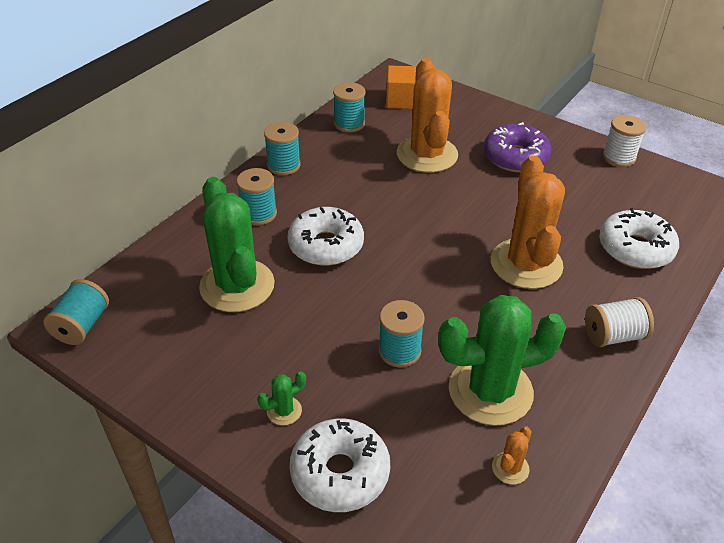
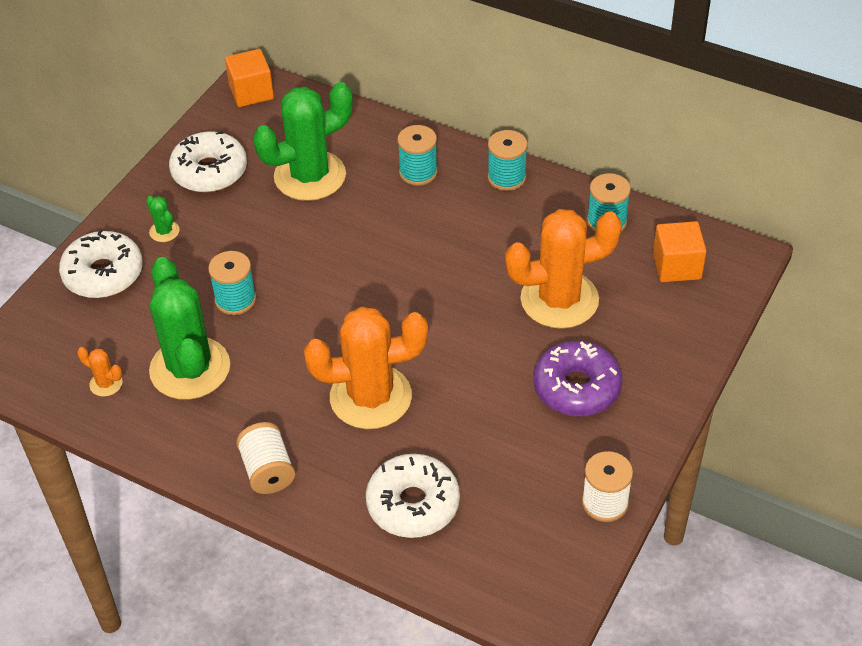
camera: 85 degrees right, 5 degrees up
(82, 325) = (251, 92): turquoise spool -> orange cube
(326, 245) = (376, 230): white donut -> white donut (209, 171)

